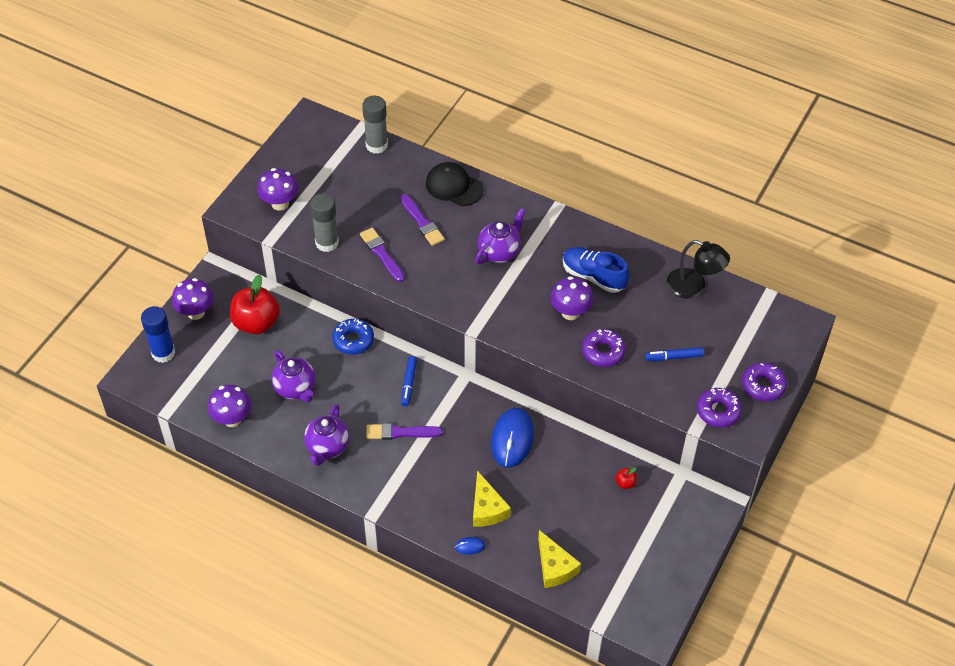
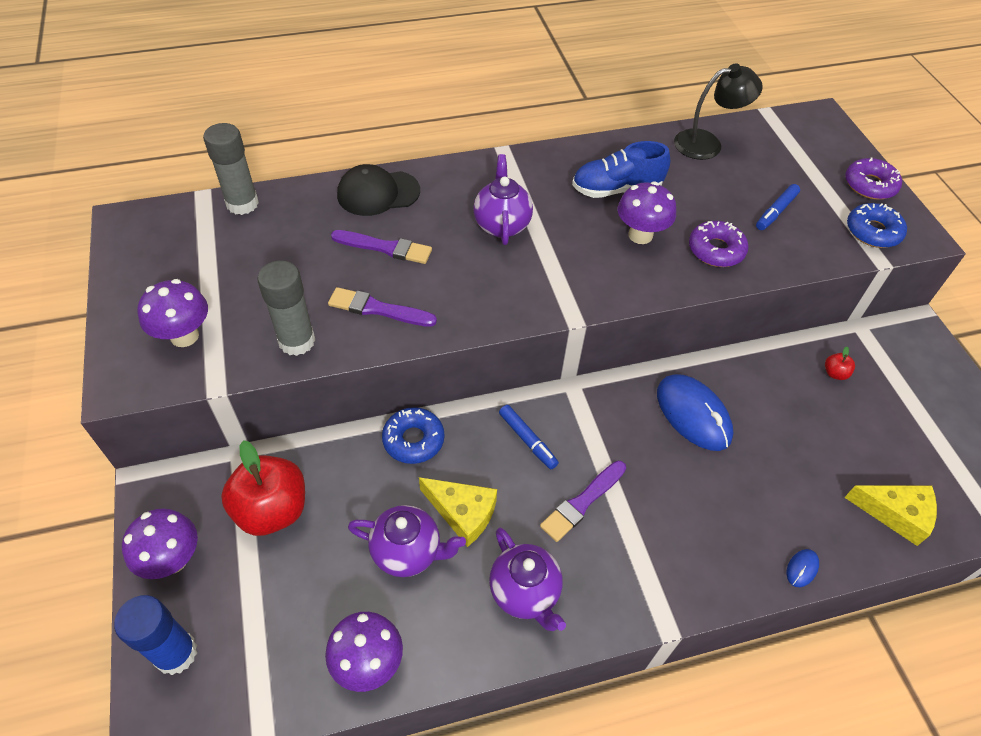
camera: 45 degrees left, 0 degrees up
(487, 508) = (763, 509): yellow cheese -> yellow cheese (463, 513)
(718, 411) = (873, 231): purple donut -> blue donut

